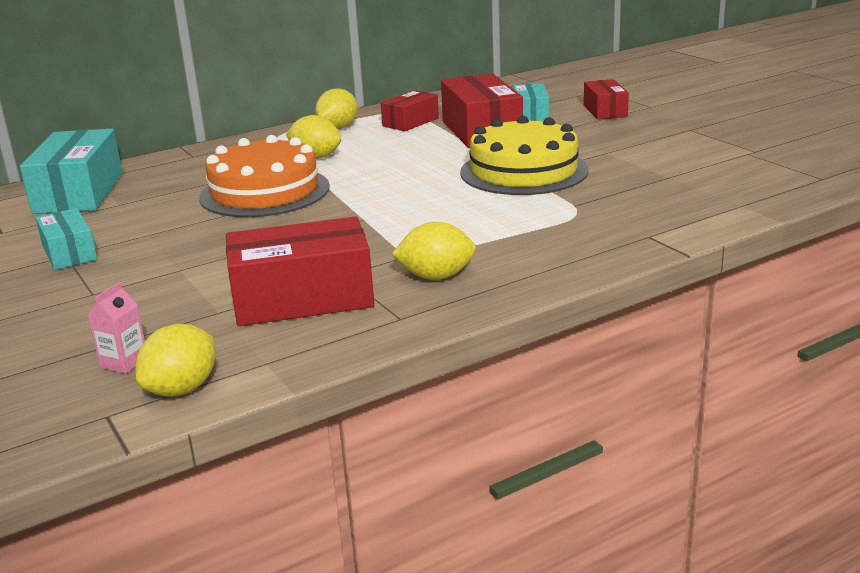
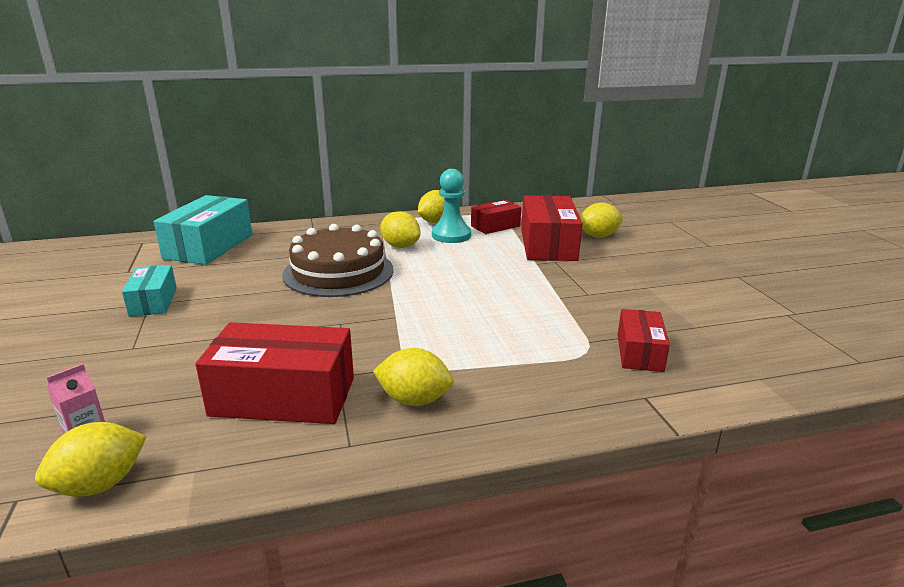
camera: 15 degrees right, 0 degrees up
(264, 192) = (338, 272): orange cake -> brown cake
(366, 138) = (451, 235): none -> turquoise pawn
(524, 171) = (562, 293): yellow cake -> none
(530, 115) = (598, 236): turquoise box -> yellow lemon
(605, 111) = (666, 243): red box -> red box (639, 352)

